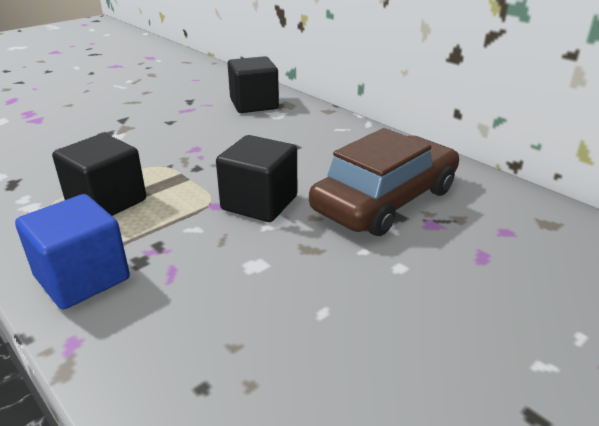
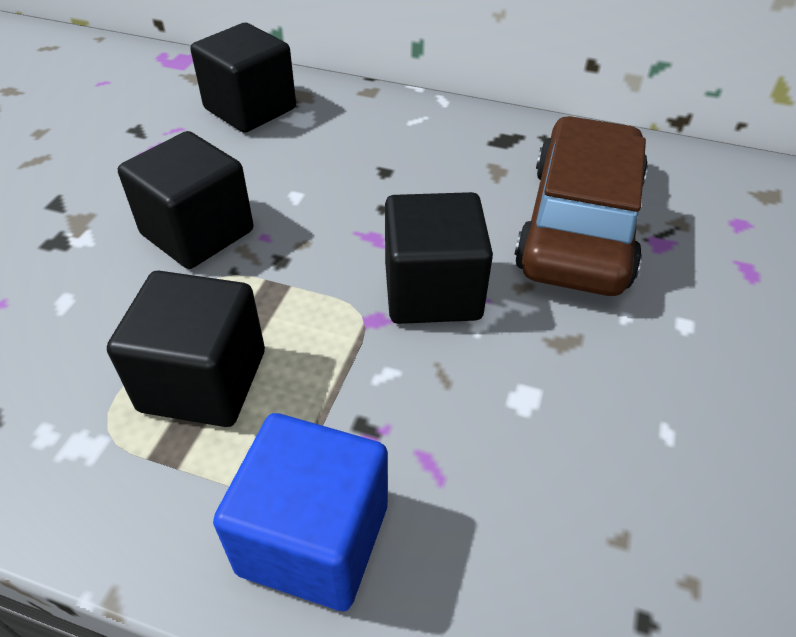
camera: 30 degrees left, 15 degrees up
(170, 146) = (197, 232): none -> black cube

